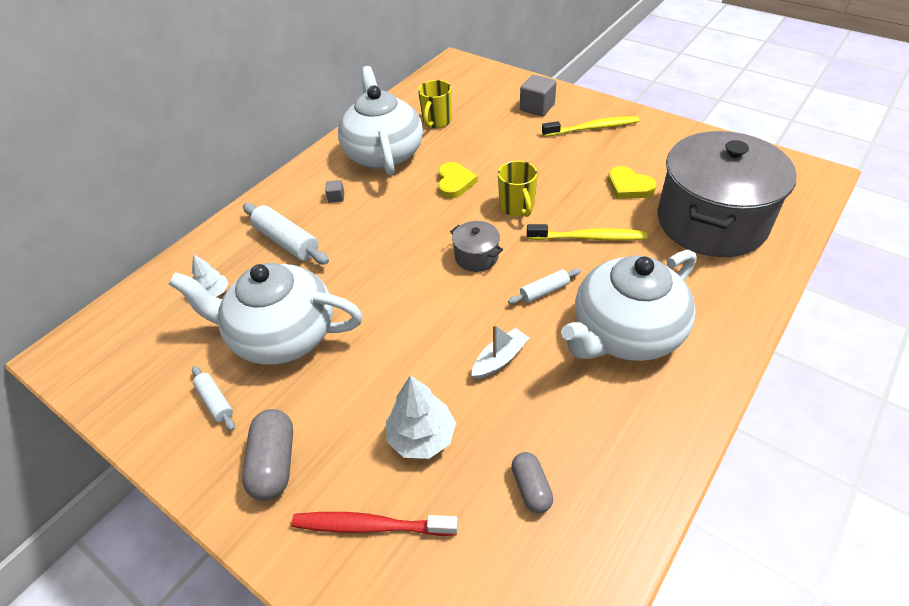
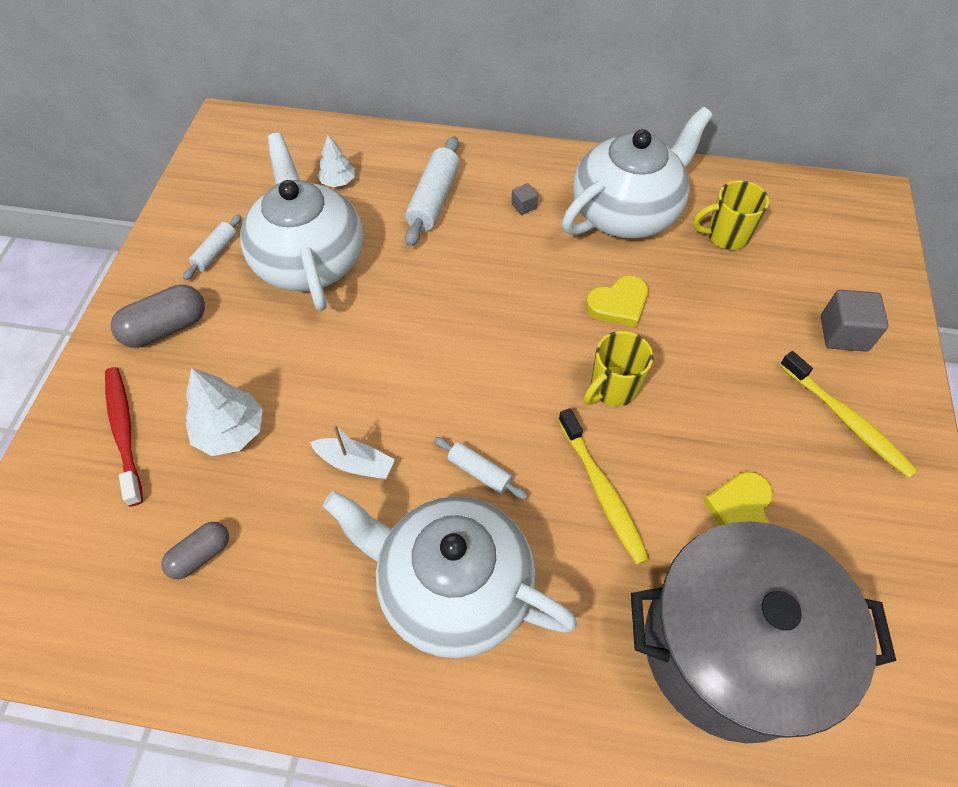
camera: 60 degrees right, 10 degrees up
(476, 257) = (501, 379): grey pot -> none

